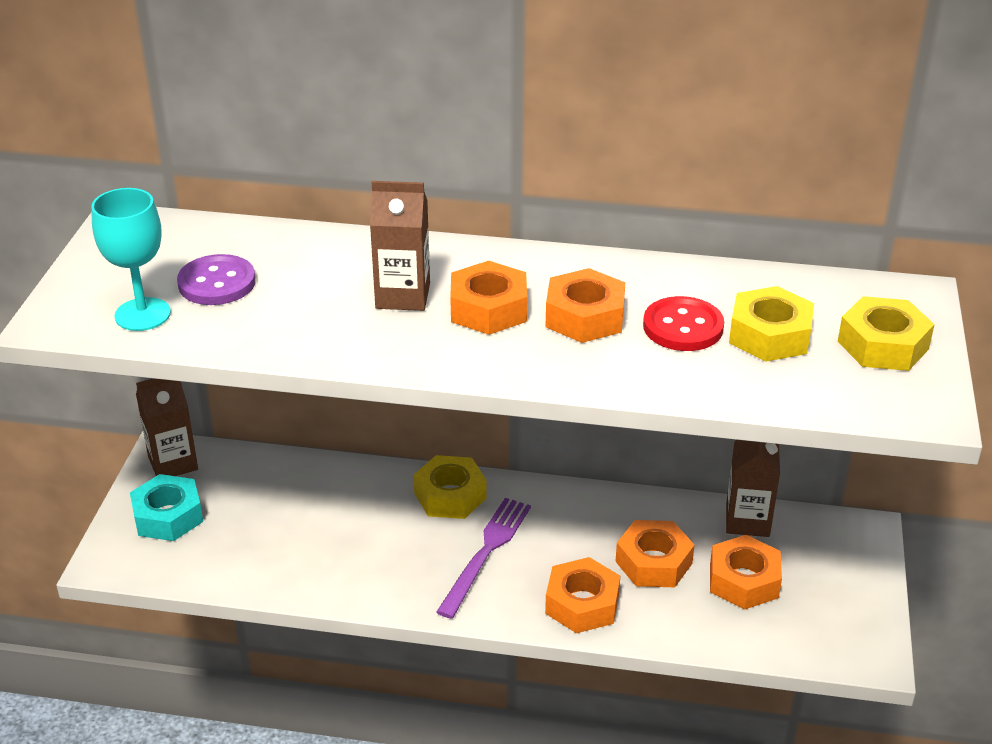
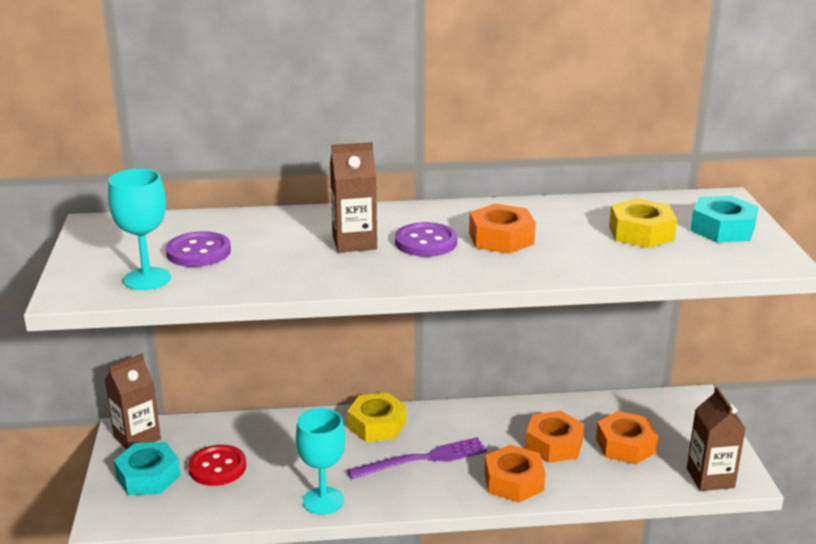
camera: 15 degrees left, 10 degrees down
(349, 585) = (323, 501): none -> turquoise goblet
(486, 552) = (423, 459): purple fork -> purple fork turned 60 degrees clockwise
(488, 309) = (426, 242): orange nut -> purple button
(683, 327) = (576, 235): red button -> red button (217, 467)
(747, 520) = (608, 406): brown carton -> brown carton (710, 478)
(883, 345) = (722, 229): yellow nut -> turquoise nut

